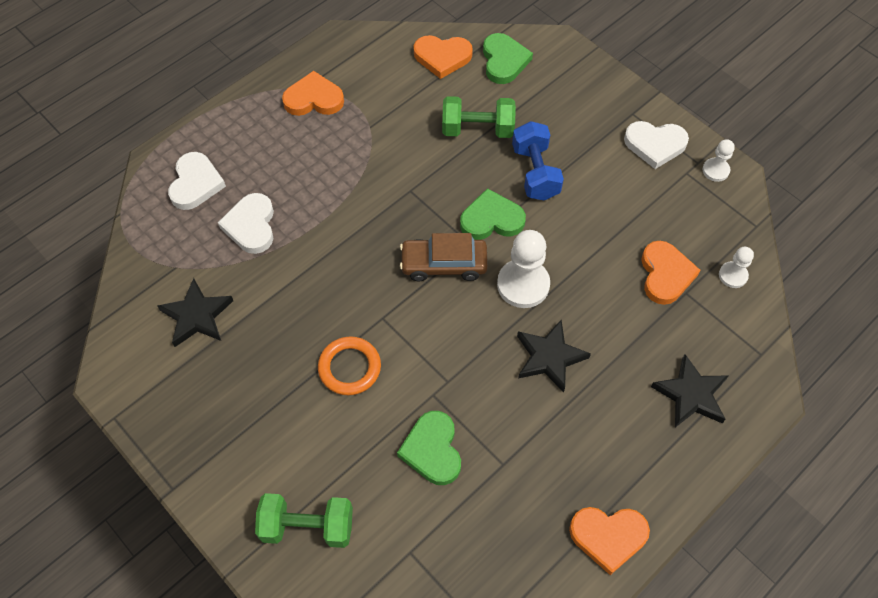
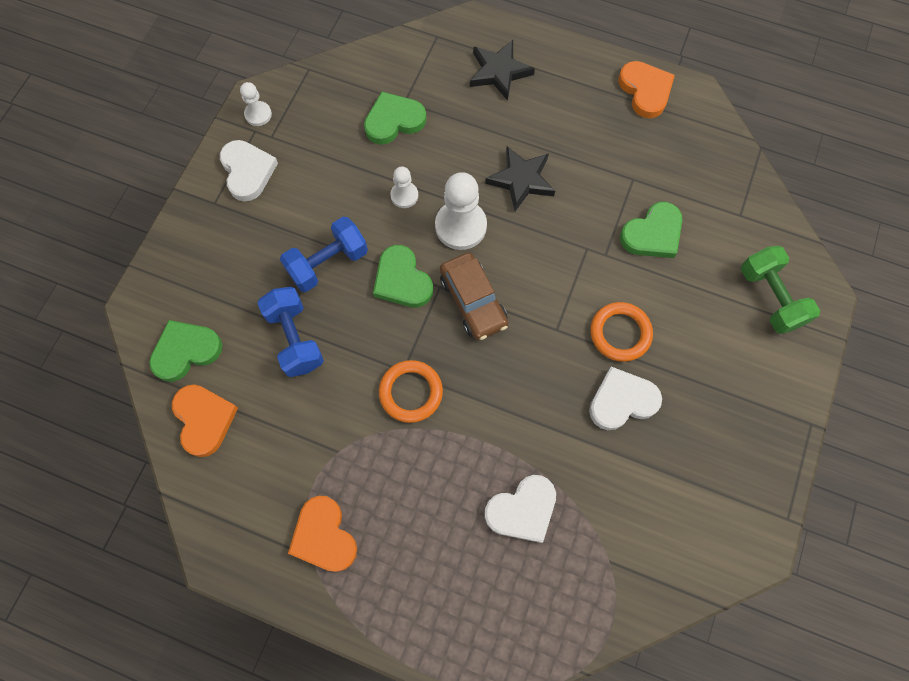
camera: 115 degrees left, 10 degrees up
(195, 183) = (500, 606): white heart -> white heart (622, 401)
(197, 316) = (648, 504): black star -> none
(388, 189) = (411, 392): none -> orange ring
(477, 129) = (295, 338): green dumbbell -> blue dumbbell
(665, 275) = (394, 121): orange heart -> green heart
(733, 275) = (370, 73): white pawn -> white pawn (404, 195)

